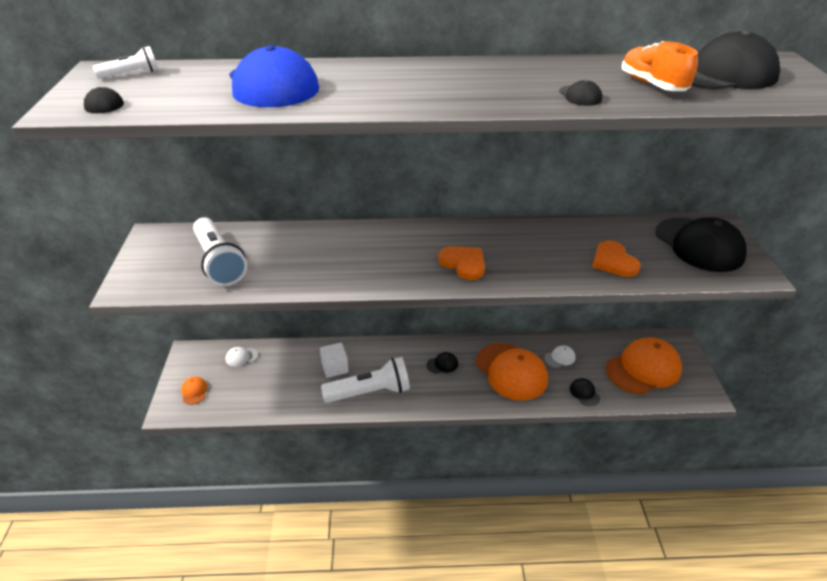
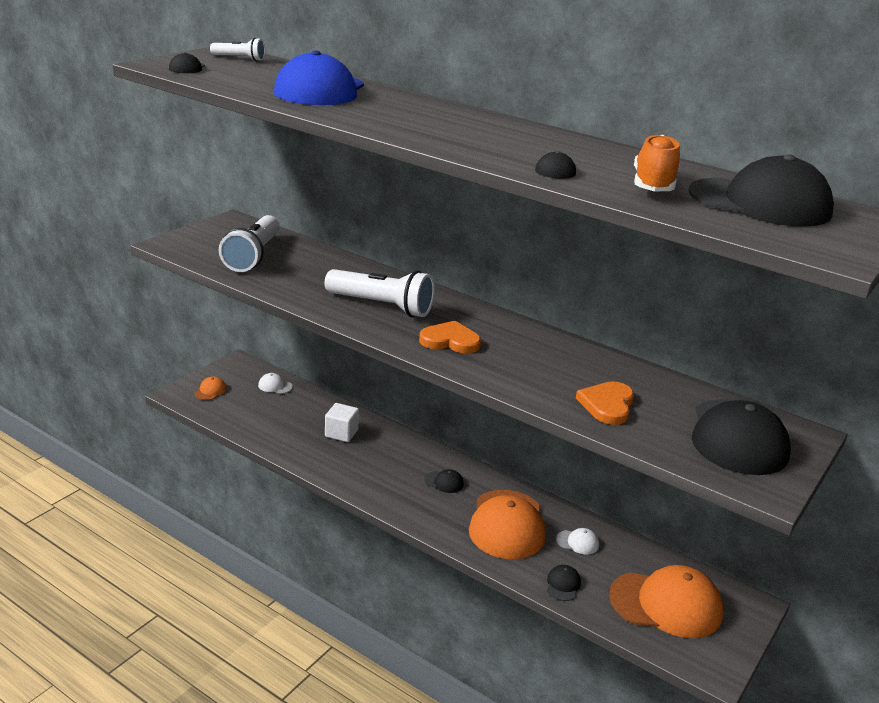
camera: 35 degrees right, 10 degrees down
(370, 392) = (349, 467): white flashlight -> white flashlight (382, 306)
(463, 264) = (450, 341): orange heart -> orange heart turned 75 degrees counterclockwise

